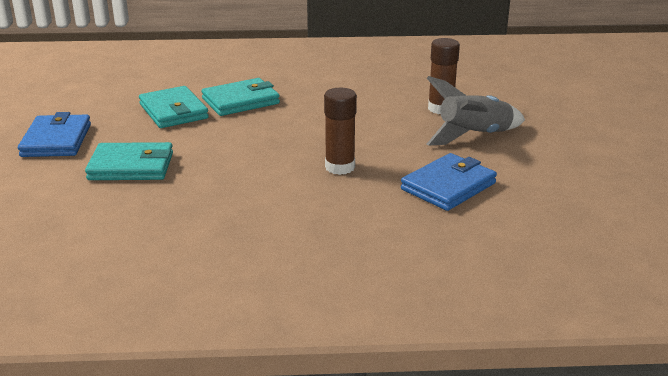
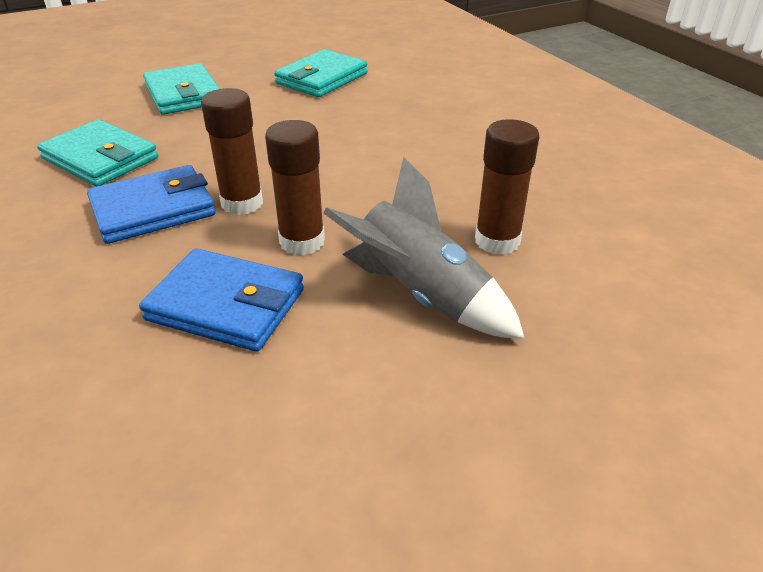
camera: 65 degrees right, 10 degrees up
(56, 140) = (220, 53): blue wallet -> blue wallet (153, 209)
(240, 101) = (379, 102): turquoise wallet -> turquoise wallet (100, 158)
(401, 156) = (302, 241): none -> brown glue stick

